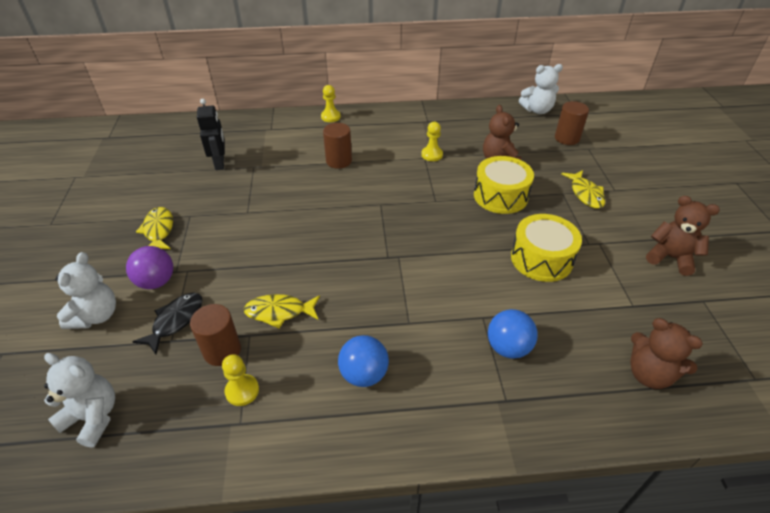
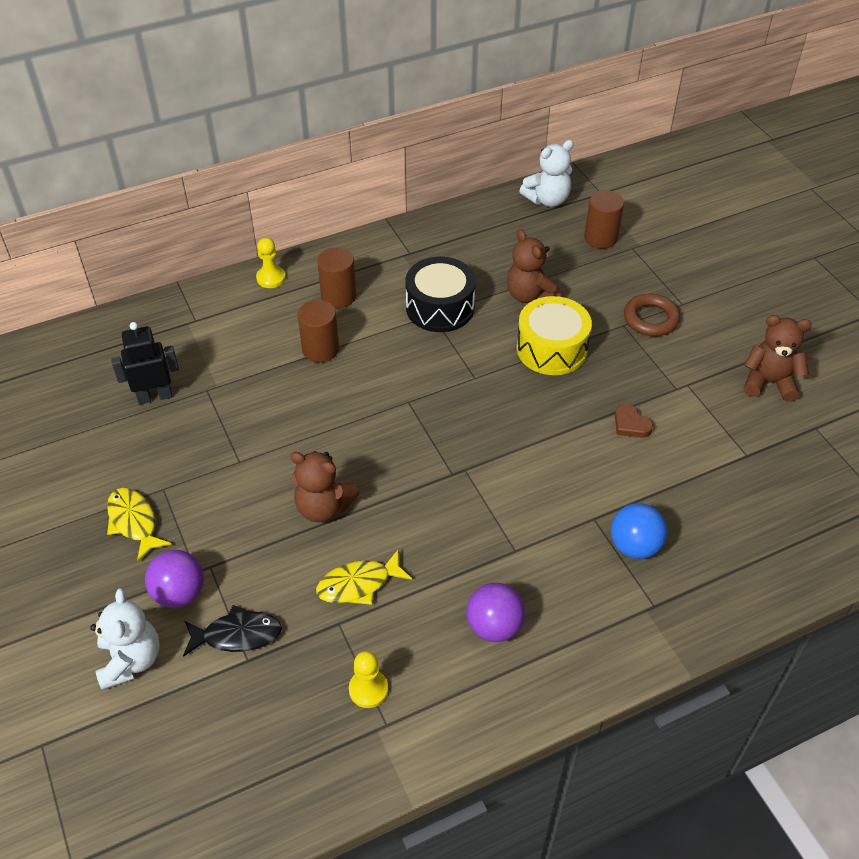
camera: 20 degrees left, 5 degrees up
(93, 417) = (214, 776): white teddy bear -> none
(175, 321) = (237, 635): black fish -> black fish turned 75 degrees clockwise
(220, 163) = (155, 396): black robot -> black robot turned 75 degrees counterclockwise
(222, 350) = (317, 652): brown cylinder -> brown cylinder (338, 296)
(364, 374) = (494, 626): blue ball -> purple ball
(432, 155) = (440, 307): yellow pawn -> black drum
(541, 259) = (631, 424): yellow drum -> brown heart
(585, 194) = (651, 319): yellow fish -> brown ring
(649, 374) = (784, 531): brown teddy bear -> brown teddy bear (323, 507)

